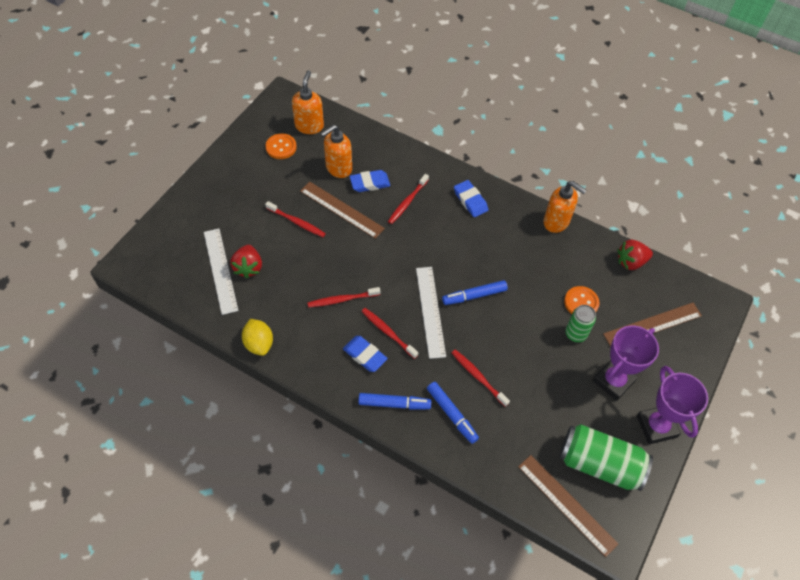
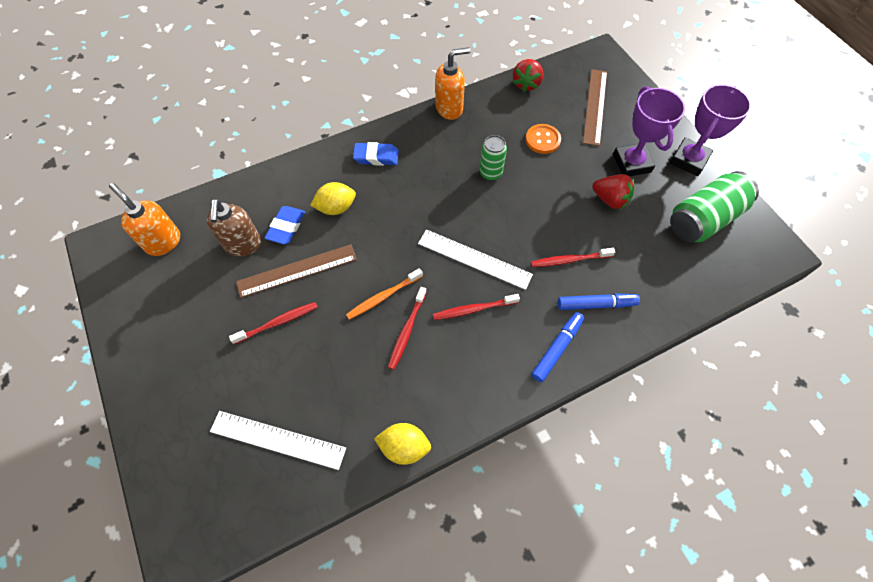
camera: 55 degrees left, 5 degrees up
(248, 267) = (297, 405): red strawberry -> red strawberry (610, 199)
(281, 147) = (165, 285): orange button -> none
(338, 168) = (243, 245): orange soap dispenser -> brown soap dispenser
(357, 271) = (383, 297): none -> orange toothbrush
(365, 355) = (486, 345): blue eraser -> none
(407, 202) = (336, 208): red toothbrush -> yellow lemon
(474, 296) = (482, 213): blue marker -> none
(567, 504) = (730, 265): brown ruler -> none
(575, 334) = (571, 162): green can -> green can (490, 173)
(656, 426) = (689, 160): purple trophy -> purple trophy turned 75 degrees counterclockwise

